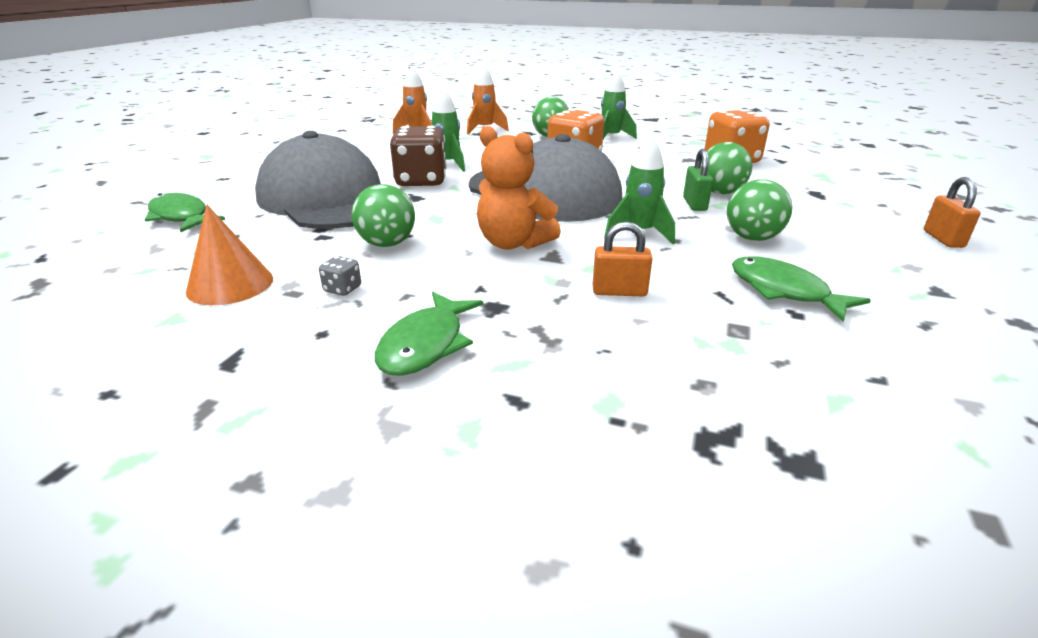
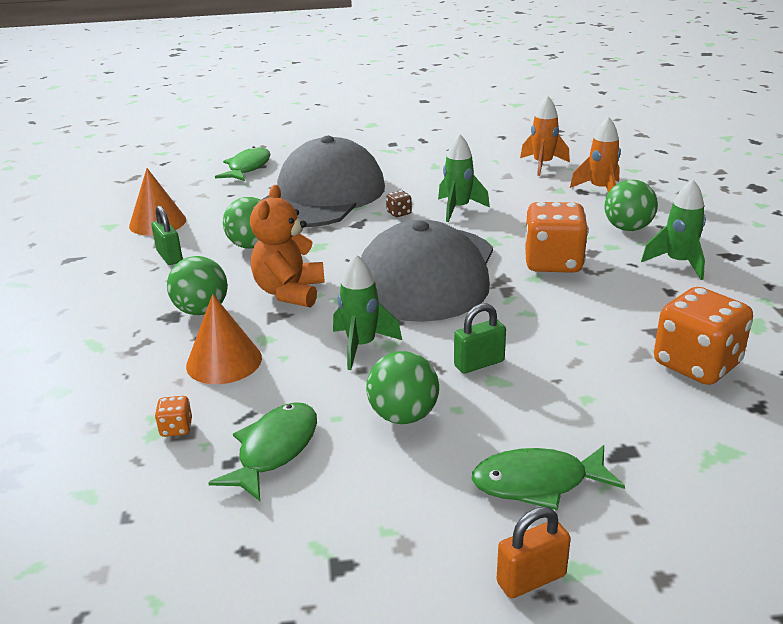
camera: 65 degrees right, 0 degrees up
(342, 289) = (169, 257): grey dice -> green padlock
(421, 181) = (399, 213): brown dice -> brown dice, size x0.41
(426, 344) = (108, 308): green fish -> green fish (537, 482)
(619, 291) = (224, 361): orange padlock -> orange cone
(720, 192) = (541, 375): green ball -> green ball (201, 310)
(731, 332) = (176, 428): none -> orange dice

